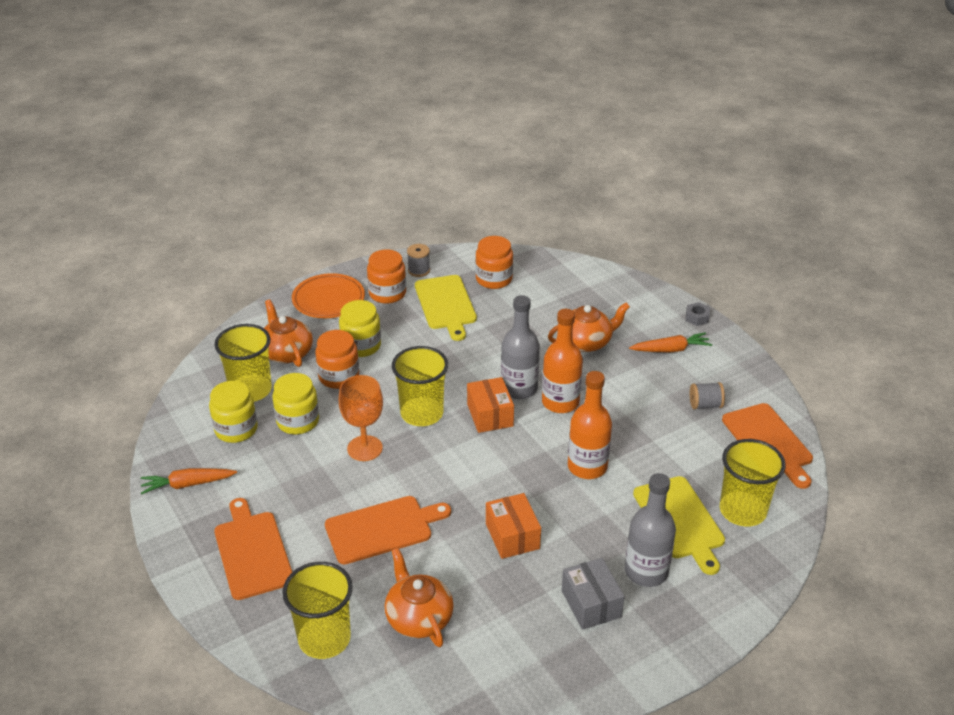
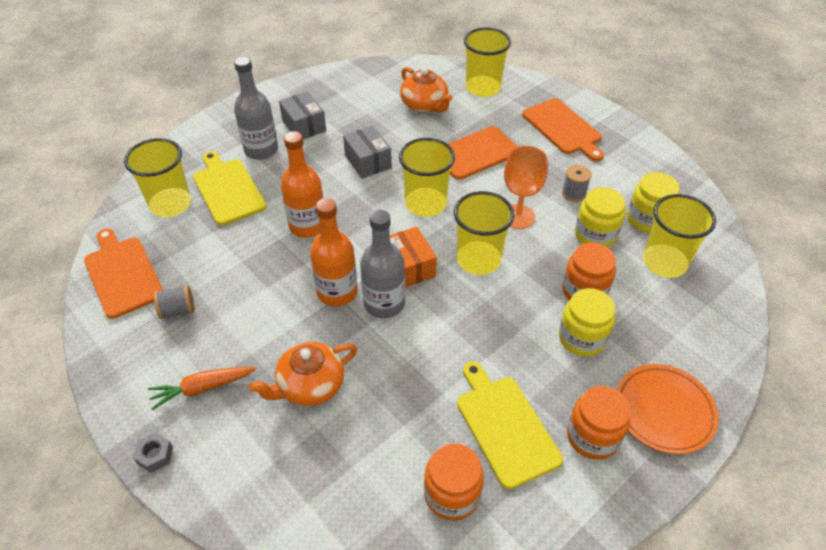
camera: 170 degrees right, 10 degrees up
(187, 484) = (650, 167): orange carrot -> none
(286, 352) = (660, 315): orange teapot -> none
(419, 270) = (569, 496): grey spool -> grey spool (573, 193)
(457, 474) = (425, 204): none -> yellow cup
(512, 536) = (368, 161): orange box -> grey box

